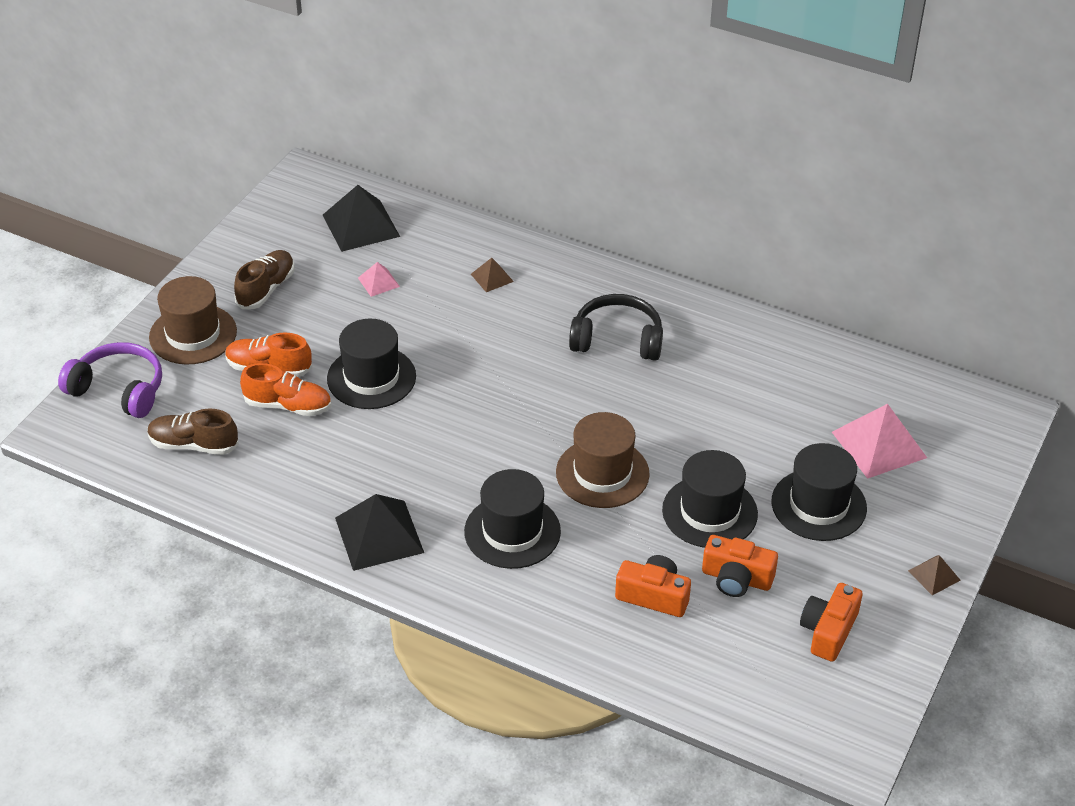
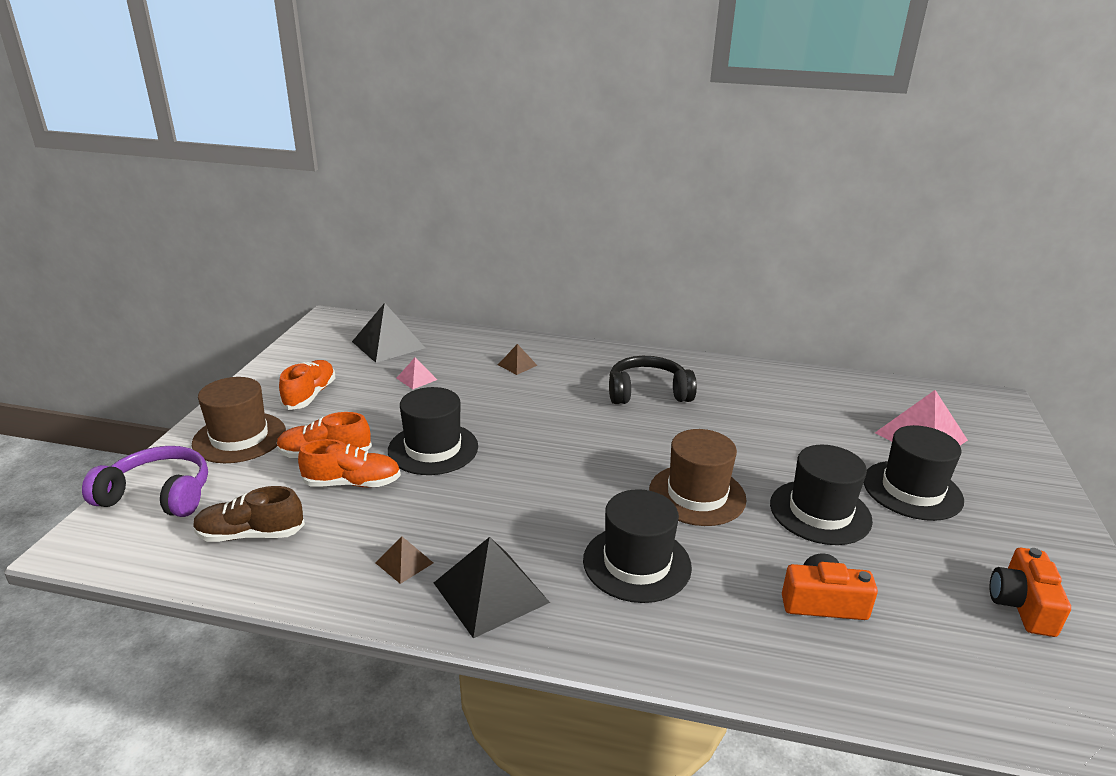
camera: 15 degrees left, 15 degrees down
(266, 289) = (310, 395): brown shoe -> orange shoe
(736, 578) = (891, 569): orange camera -> none
(934, 575) = (1065, 533): brown pyramid -> brown pyramid (404, 562)

